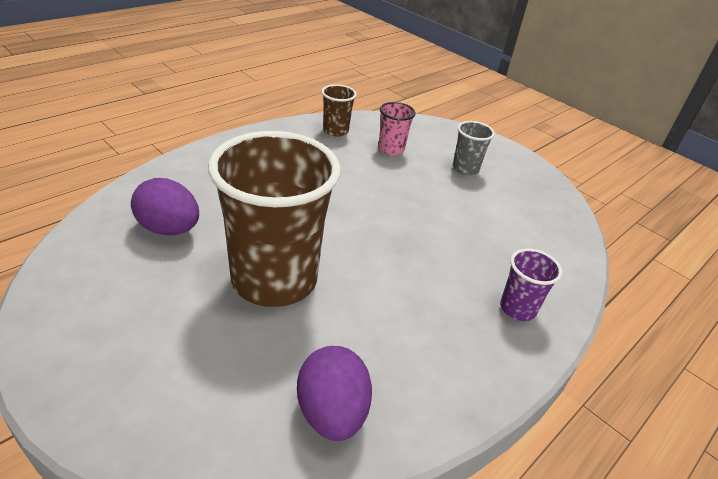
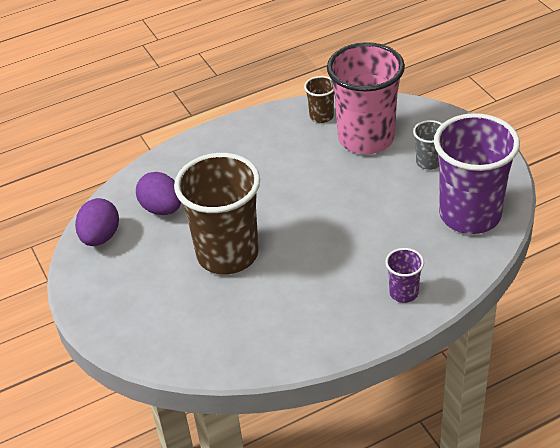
camera: 25 degrees right, 5 degrees up
(332, 412) = (239, 345): purple egg -> purple egg (100, 237)
(391, 149) = (366, 138): pink cup -> pink cup, size x2.27
(536, 216) = (470, 215): none -> purple cup

